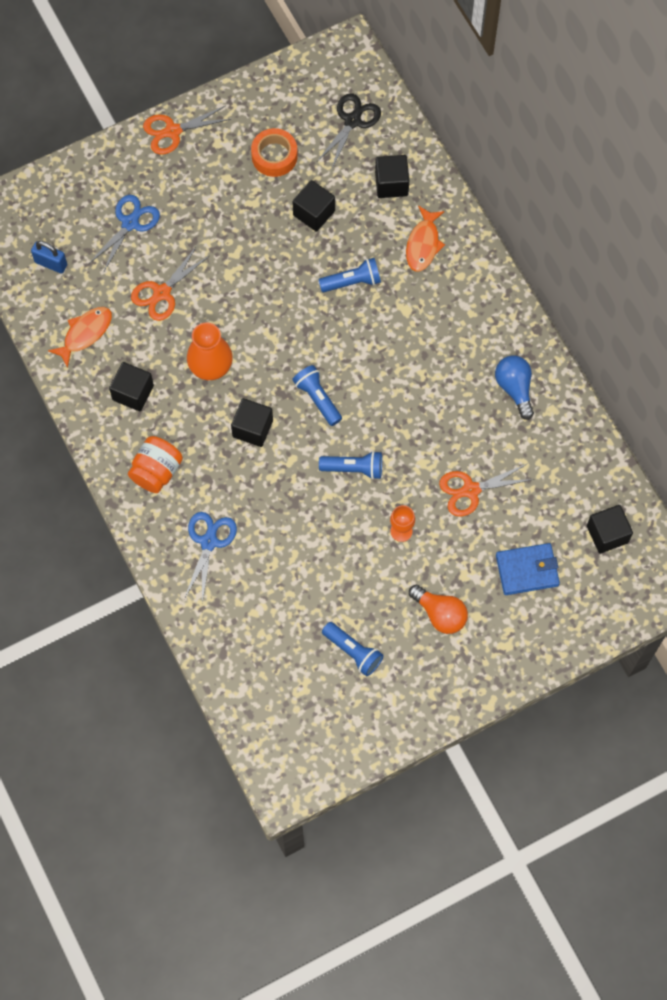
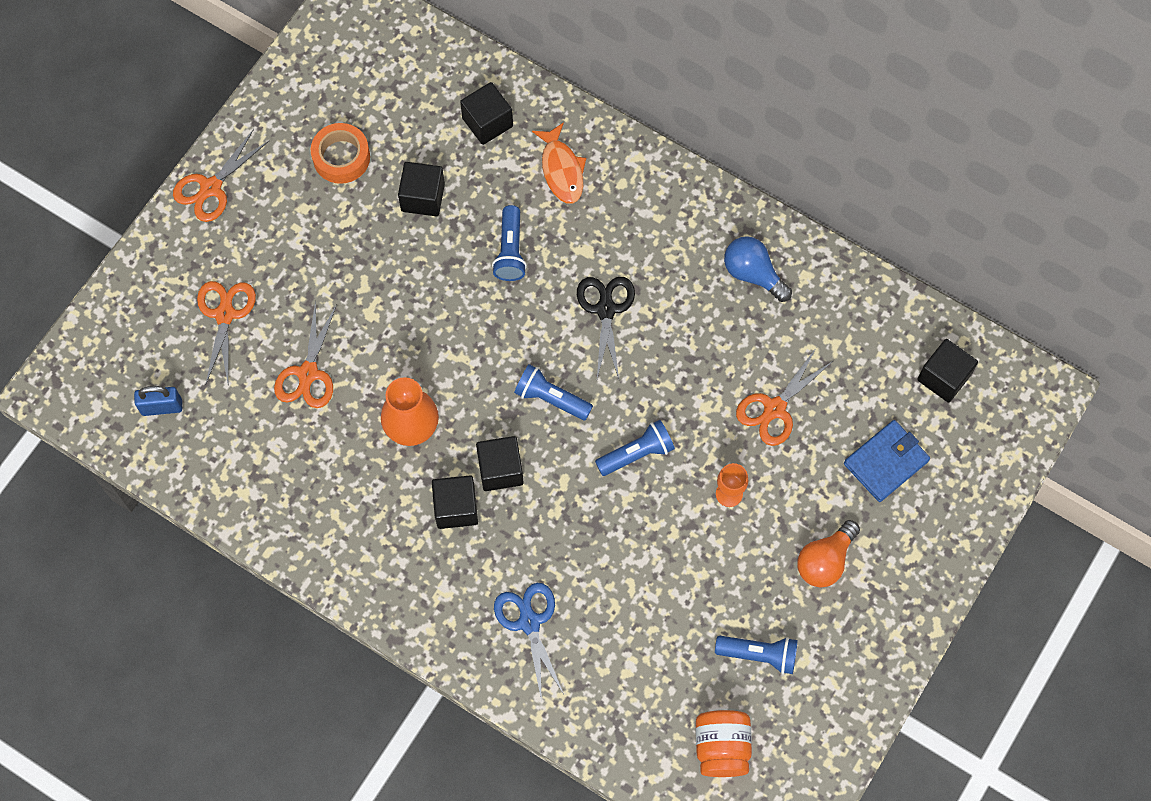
camera: 30 degrees left, 0 degrees up
(85, 334) = (249, 465): orange fish -> none
(130, 223) = (225, 314): blue scissors -> orange scissors
(133, 393) = (343, 502): black cube -> black cube (456, 508)
(156, 471) = (423, 576): orange jar -> orange jar (721, 747)
(352, 121) = (404, 75): black scissors -> black scissors (606, 309)
(352, 282) = (510, 251): blue flashlight -> blue flashlight turned 135 degrees clockwise
(440, 614) = (825, 561): orange light bulb -> orange light bulb turned 120 degrees clockwise

